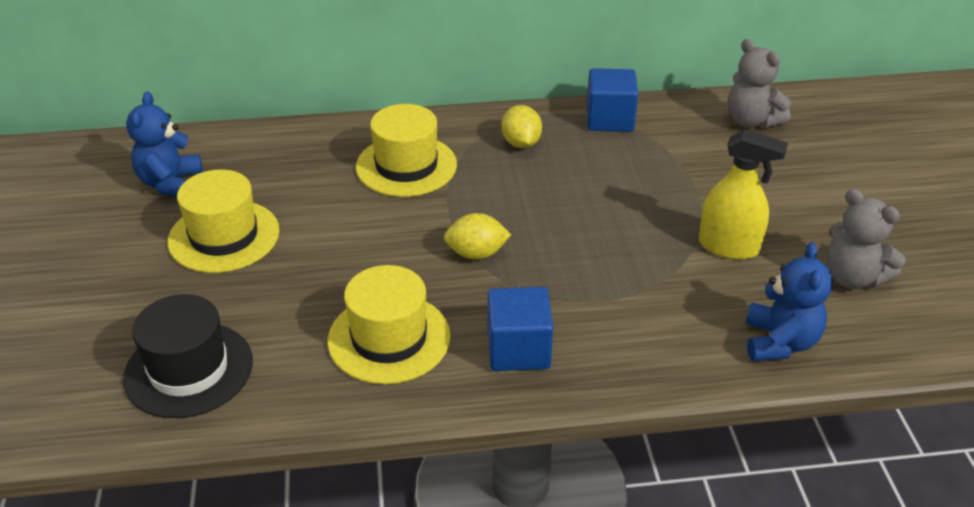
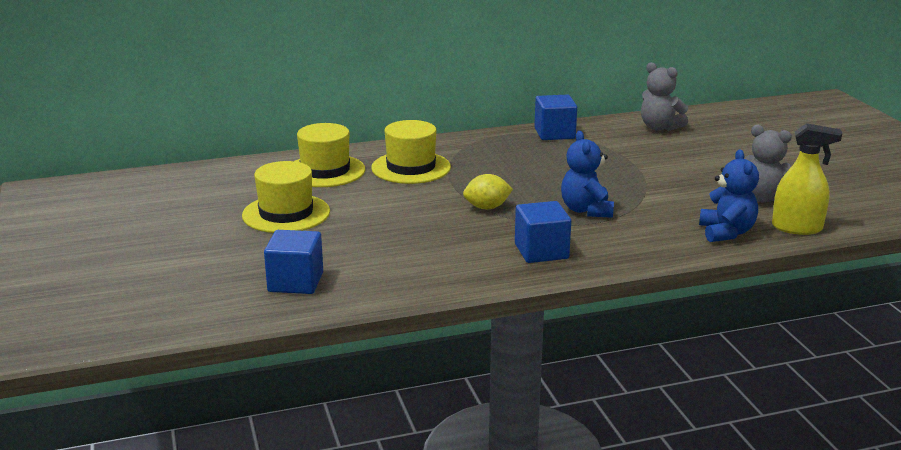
camera: 10 degrees left, 15 degrees down
(170, 183) = (227, 190): blue teddy bear -> blue teddy bear (586, 210)
(189, 369) = (295, 282): black hat -> blue cube
(389, 338) = (442, 254): yellow hat -> yellow hat (325, 171)
(521, 143) = (493, 150): yellow lemon -> none
(729, 247) = (670, 190): yellow spray bottle -> yellow spray bottle (797, 228)

